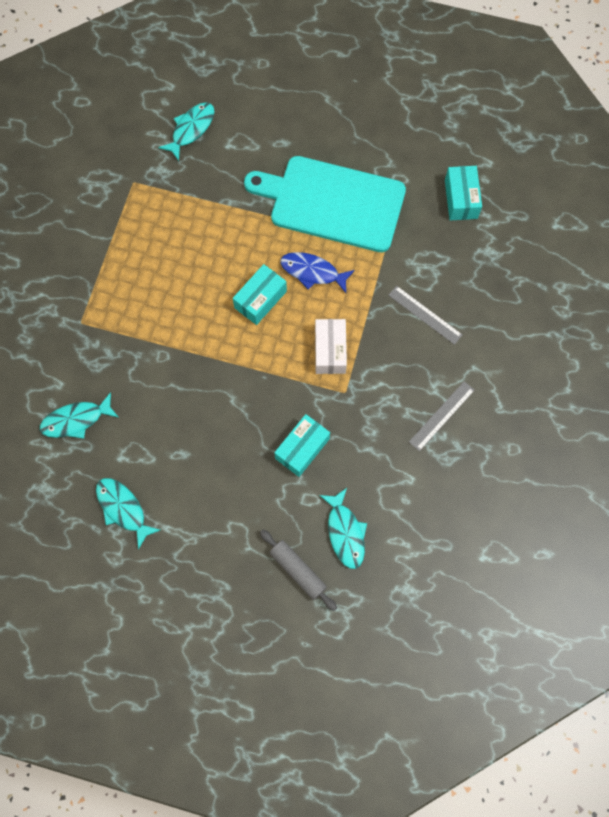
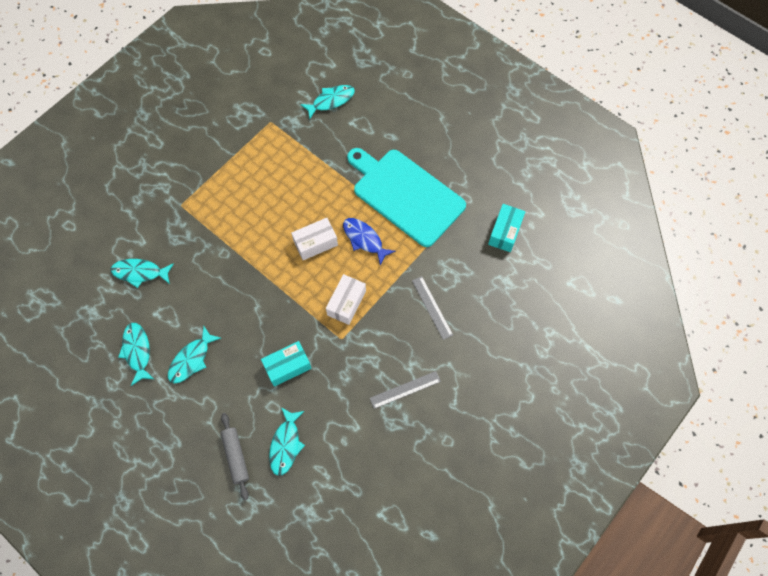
camera: 25 degrees right, 5 degrees down
(190, 489) = (191, 359): none -> turquoise fish
(260, 299) = (315, 243): turquoise box -> white box

